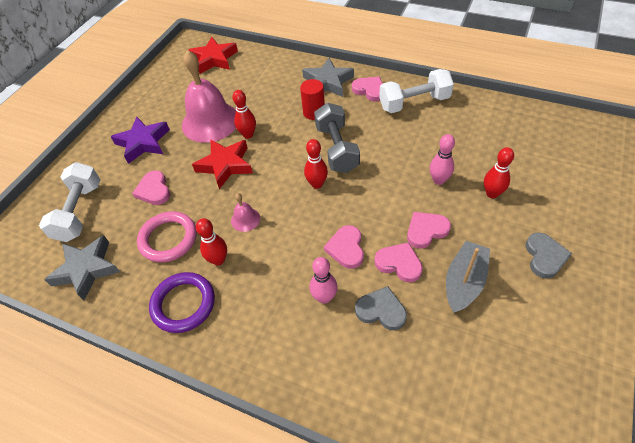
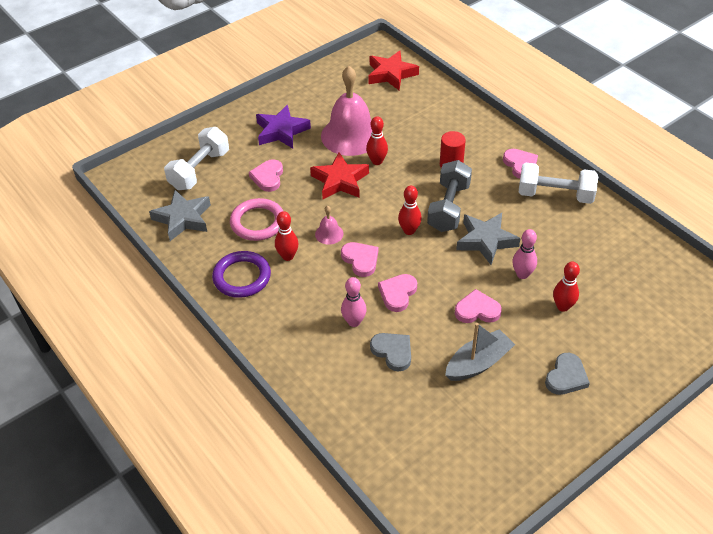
camera: 25 degrees right, 5 degrees down
(328, 82) = (485, 141): grey star -> grey star (486, 241)
(399, 263) = (433, 325): pink heart -> pink heart (360, 260)

